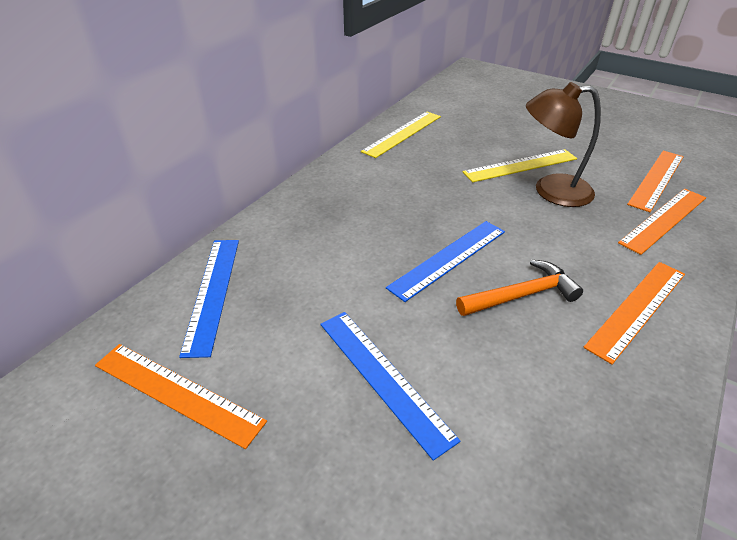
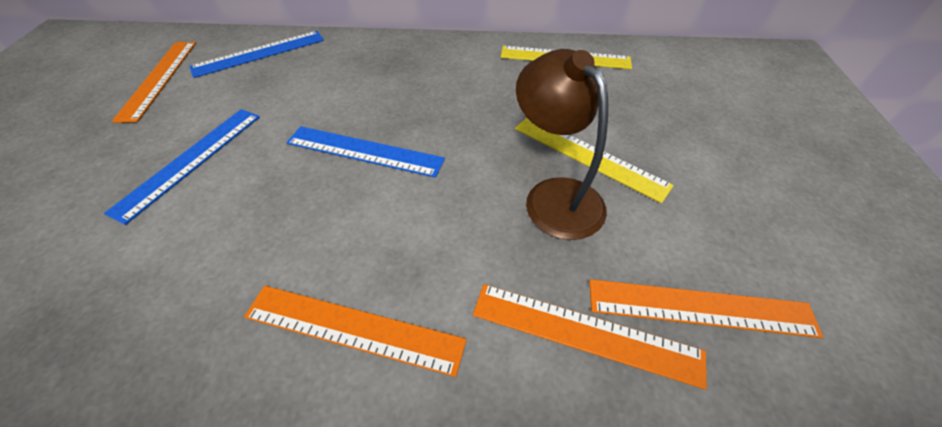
camera: 60 degrees right, 10 degrees up
(521, 295) = (331, 217): orange hammer -> none

